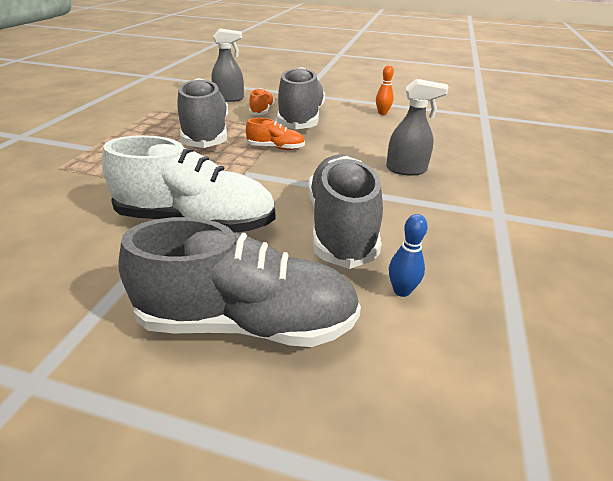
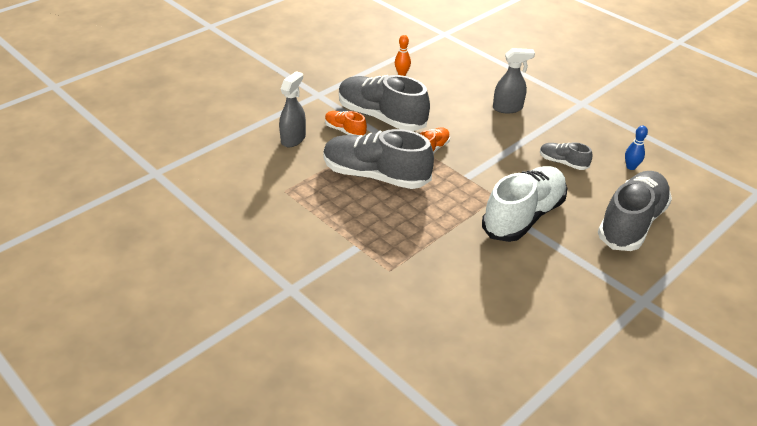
camera: 60 degrees left, 5 degrees up
(341, 227) = (563, 162): grey shoe -> grey shoe, size x0.47
(406, 169) = (508, 108): grey spray bottle -> grey spray bottle turned 45 degrees clockwise

